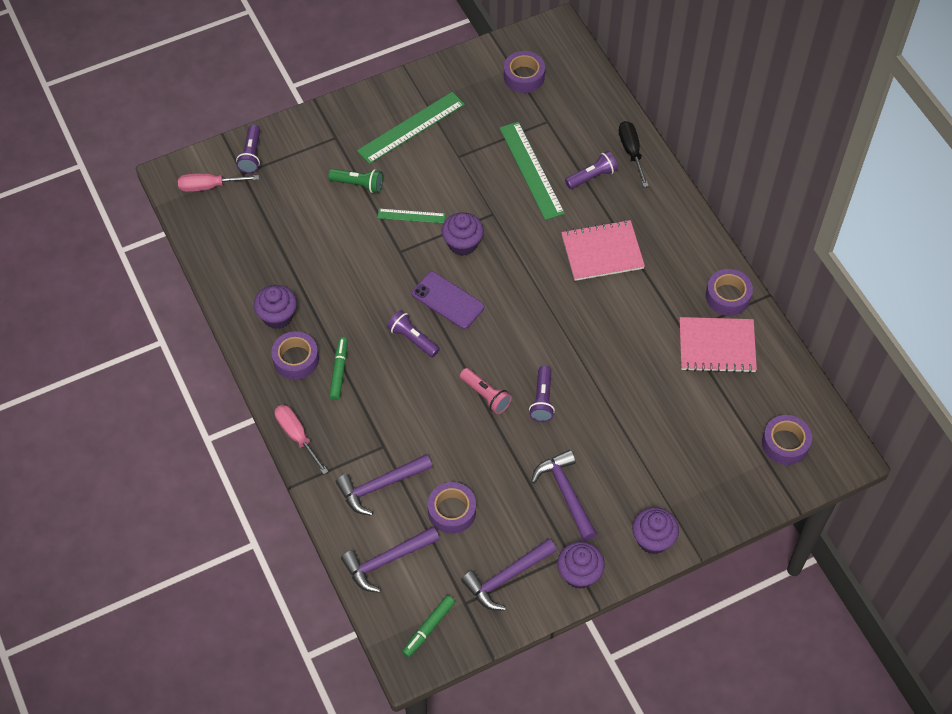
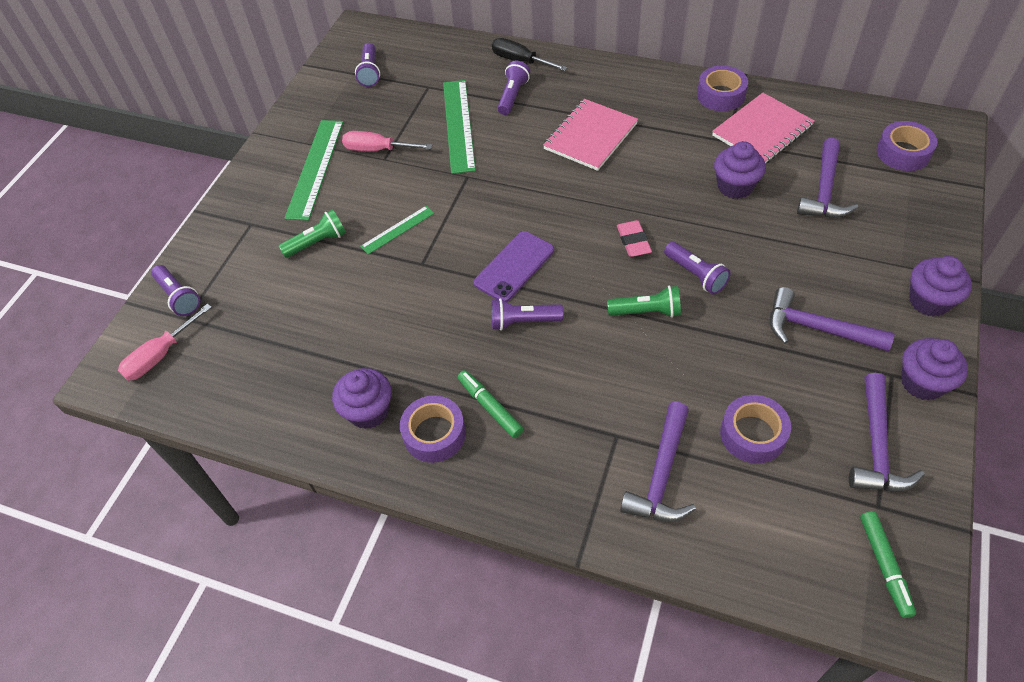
camera: 40 degrees left, 5 degrees down
(297, 436) = (523, 505): pink screwdriver -> pink screwdriver (378, 150)
(387, 560) = (761, 540): purple hammer -> purple hammer (824, 190)
(448, 300) = (514, 266): purple phone -> purple phone turned 45 degrees counterclockwise
(462, 244) = (470, 216): purple cupcake -> purple cupcake (735, 186)
(486, 395) = (646, 311): pink flashlight -> green flashlight
(524, 76) = (370, 72): purple tape -> purple flashlight
(531, 170) = (459, 125): green ruler -> green ruler turned 60 degrees clockwise
(534, 347) = (633, 241): none -> pink eraser

